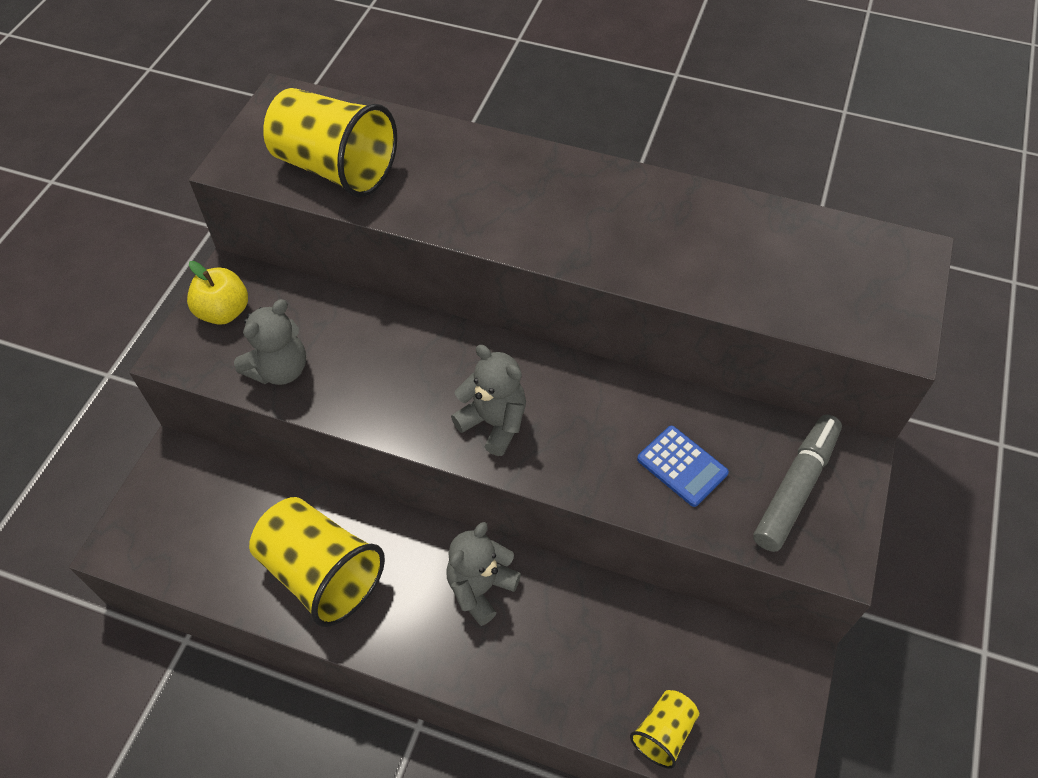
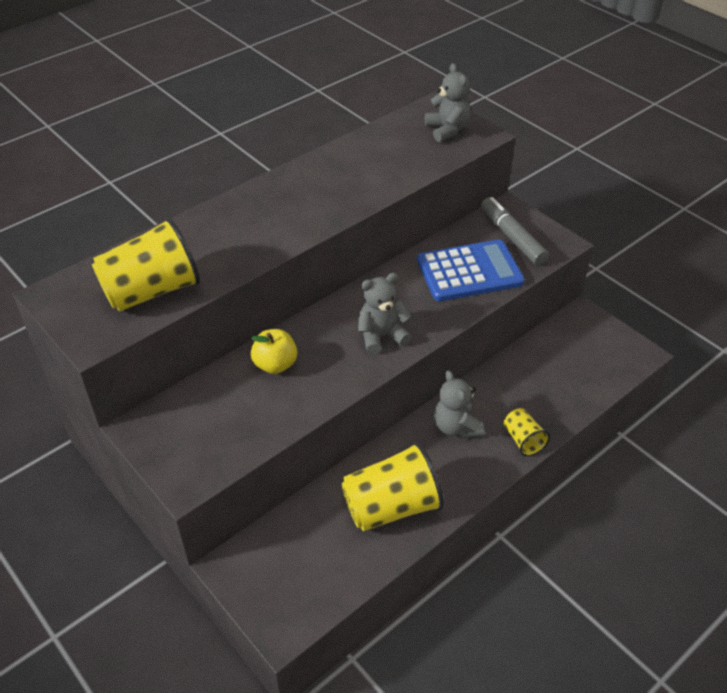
camera: 60 degrees left, 10 degrees down
(224, 312) = (170, 442): yellow apple -> yellow apple (275, 364)
(279, 369) = (251, 427): grey teddy bear -> grey teddy bear (447, 130)
(663, 733) = (594, 384): yellow cup -> yellow cup (523, 440)
(682, 466) = (469, 272): blue calculator -> blue calculator, size x1.87

